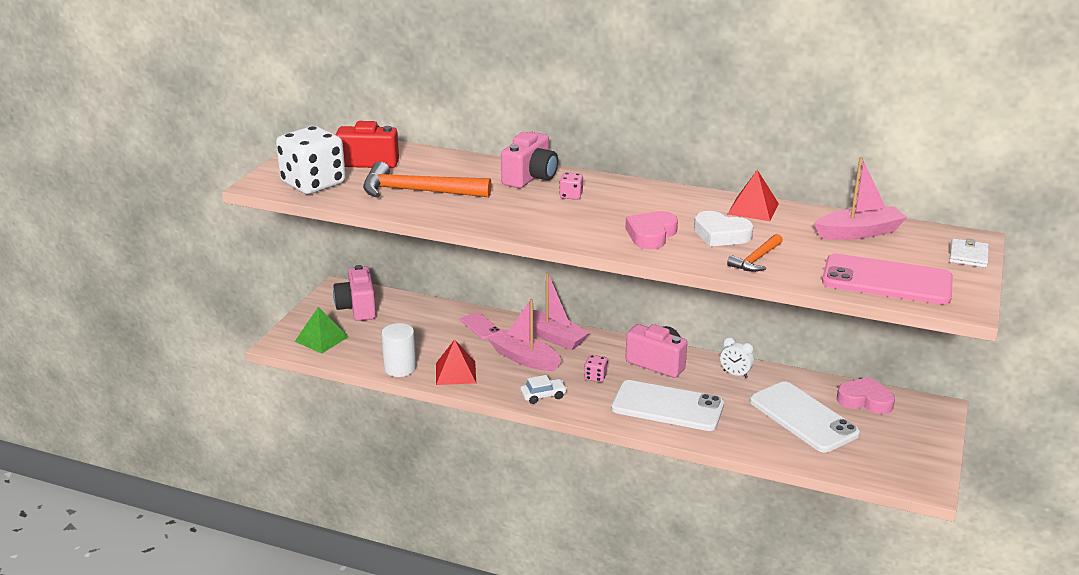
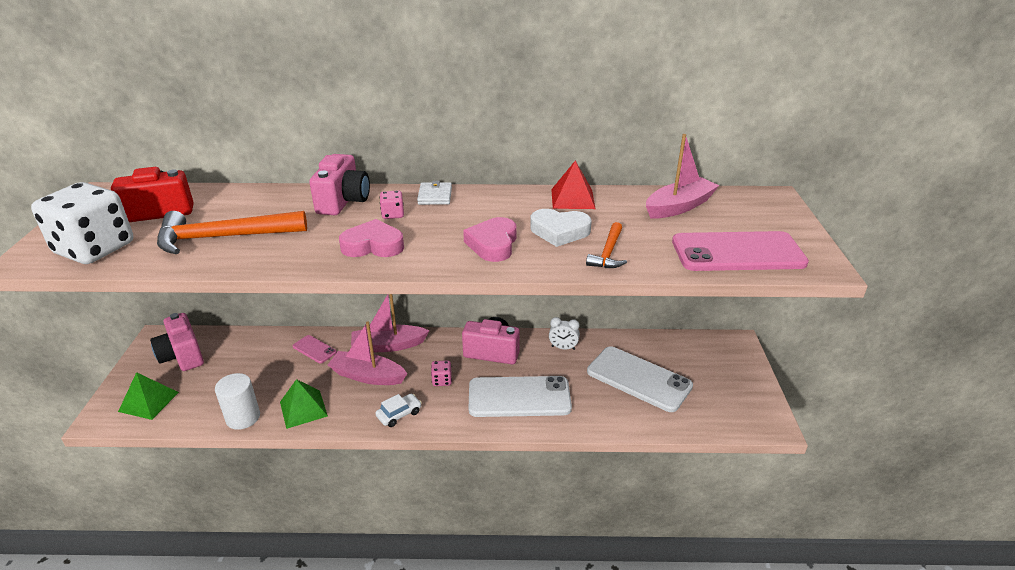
camera: 20 degrees left, 5 degrees up
(455, 372) = (303, 409): red pyramid -> green pyramid
(553, 337) = (388, 345): pink boat -> pink boat turned 150 degrees clockwise
(865, 400) = (678, 349): pink heart -> pink heart (373, 245)
(968, 256) = (783, 213): white wallet -> white wallet (435, 196)

